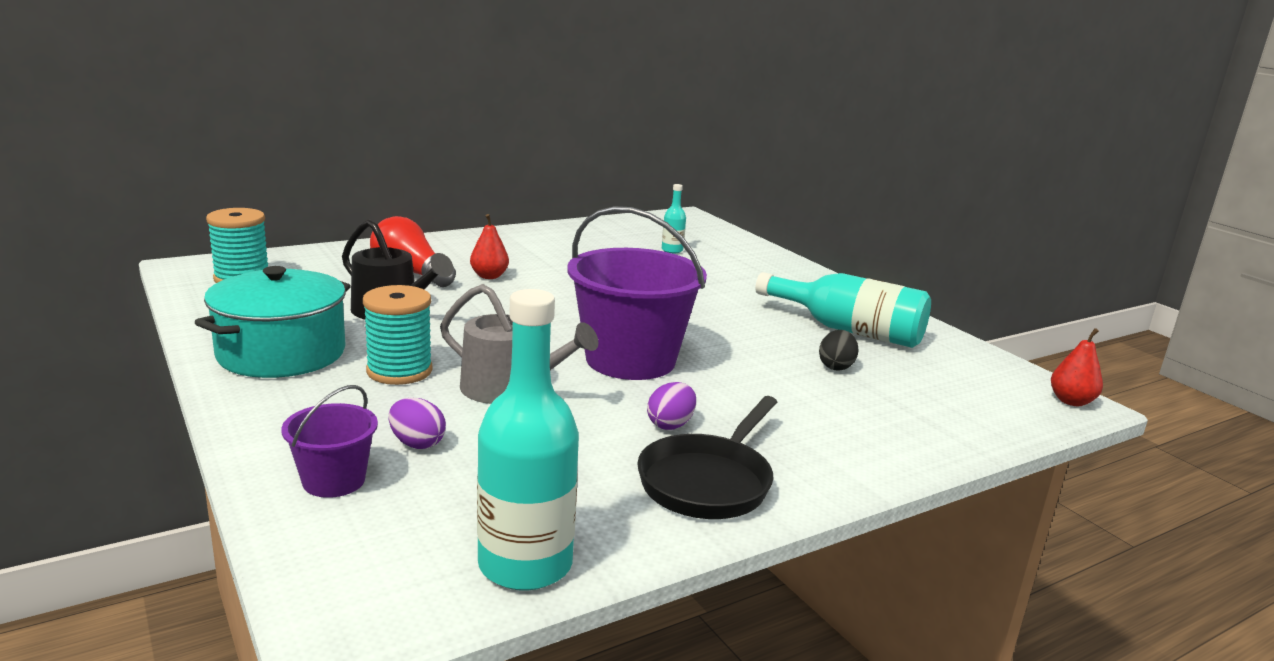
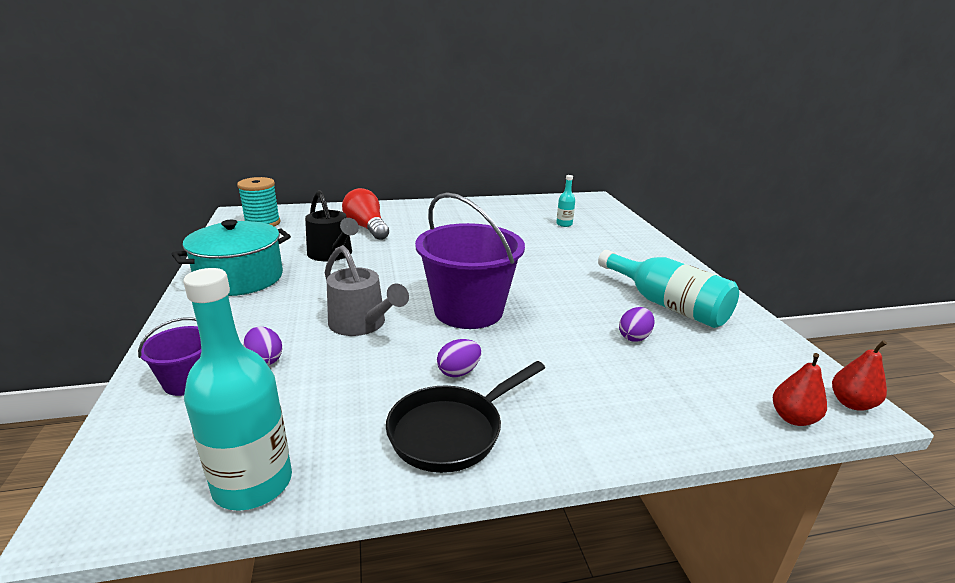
camera: 20 degrees right, 5 degrees up
(399, 371) = (301, 300): turquoise spool -> none
(489, 276) = (417, 234): red pear -> red pear (793, 418)
(836, 366) = (634, 337): black egg -> purple egg

